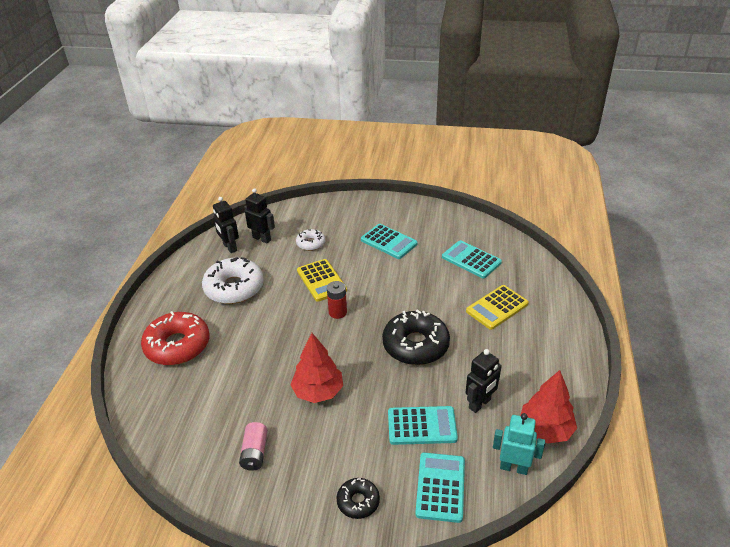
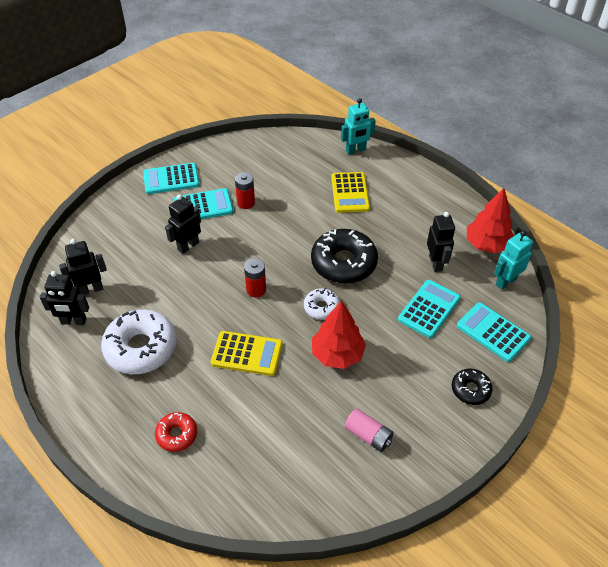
camera: 55 degrees left, 10 degrees up
(177, 345) = (177, 435): red donut -> red donut, size x0.52
(311, 243) = (143, 258): white donut -> white donut (321, 307)
(321, 280) = (203, 278): yellow calculator -> yellow calculator (247, 354)
(343, 257) = (188, 246): none -> black robot
(416, 259) = (246, 203): none -> red battery
(471, 260) = (282, 173): turquoise calculator -> turquoise calculator (171, 179)
(551, 285) = (356, 150): none -> turquoise robot

